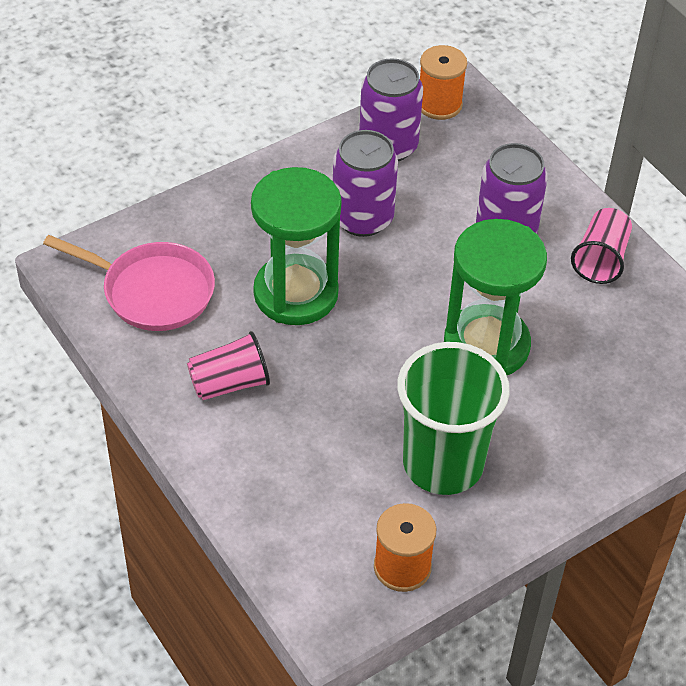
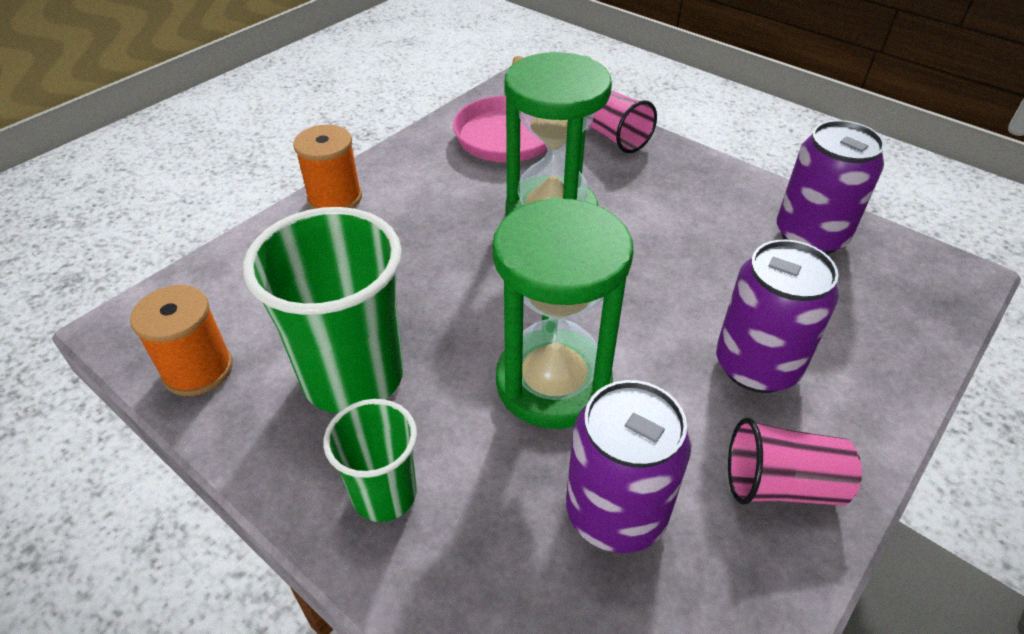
camera: 75 degrees right, 5 degrees down
(229, 383) = (416, 197): pink cup -> pink cup (613, 137)
(362, 218) = (686, 239): purple can -> purple can (616, 513)
(439, 104) = (917, 263): orange spool -> orange spool (335, 198)
(554, 460) = (384, 494): none -> green cup

